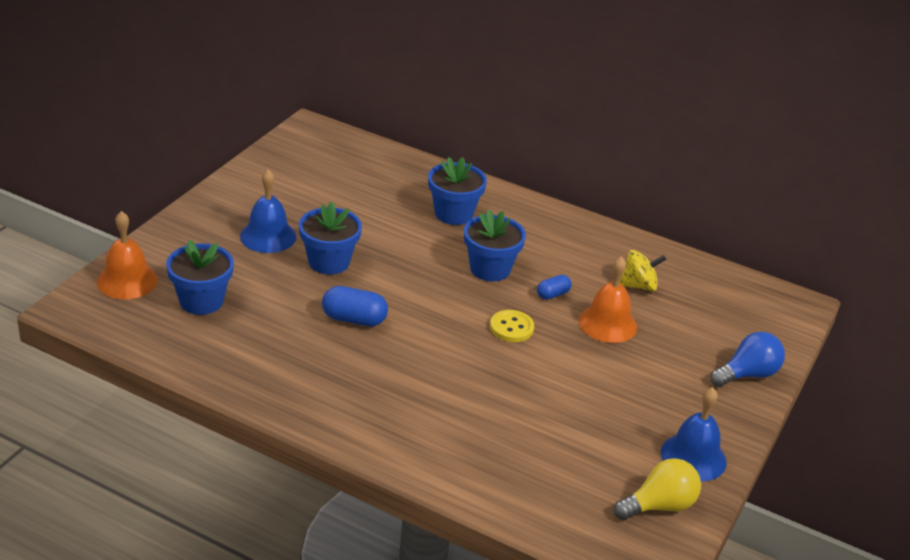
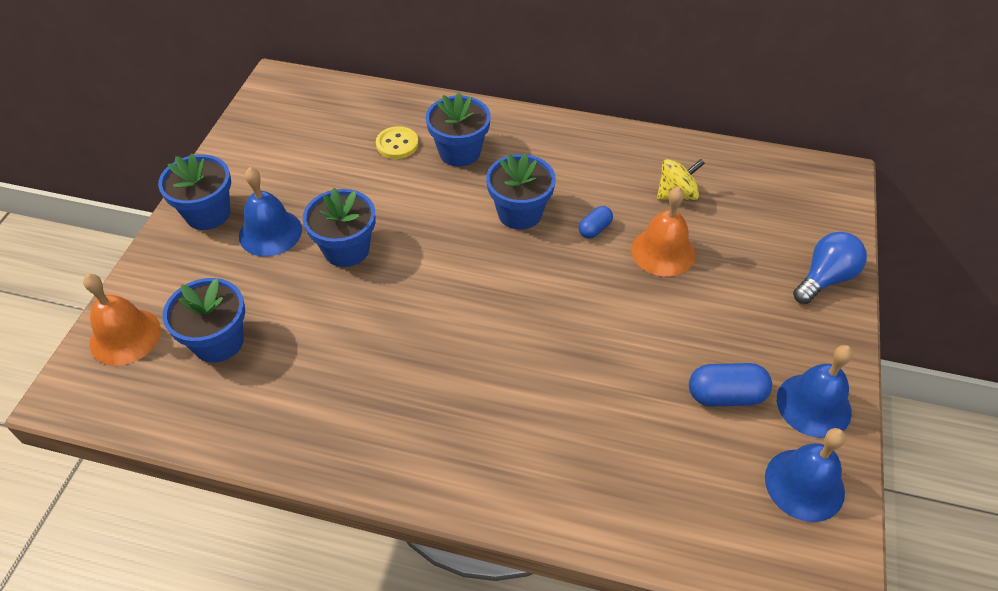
camera: 10 degrees left, 15 degrees up
(219, 212) = (208, 213): none -> blue flower pot
(354, 319) = (396, 320): blue capsule -> blue capsule (725, 395)
(511, 328) = (567, 284): yellow button -> yellow button (397, 144)
(659, 506) = (804, 484): yellow light bulb -> blue bell

